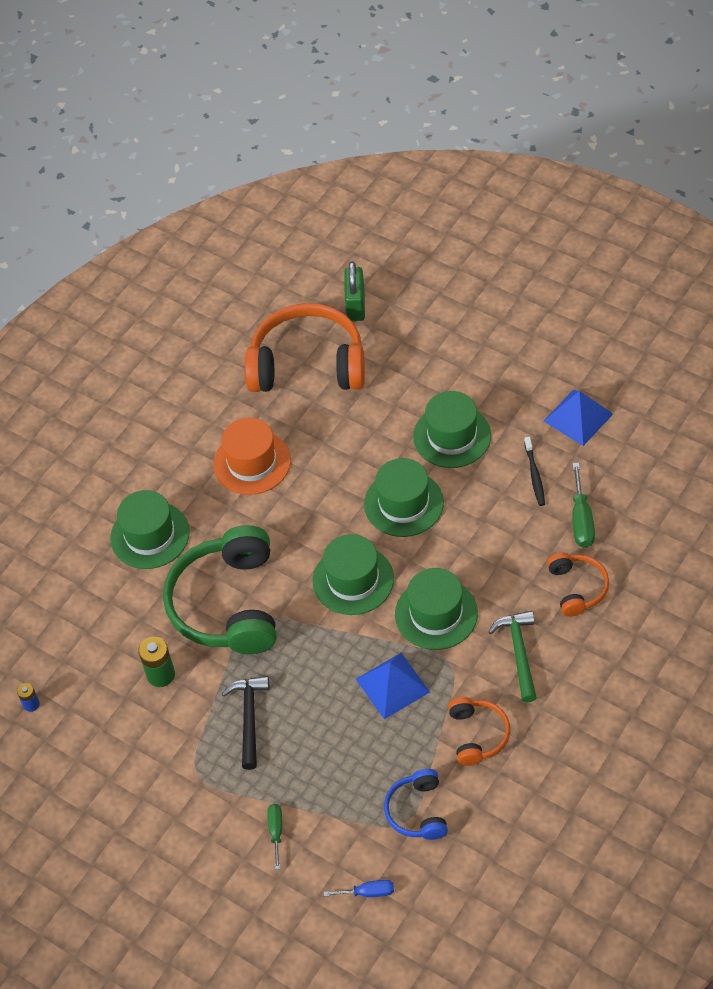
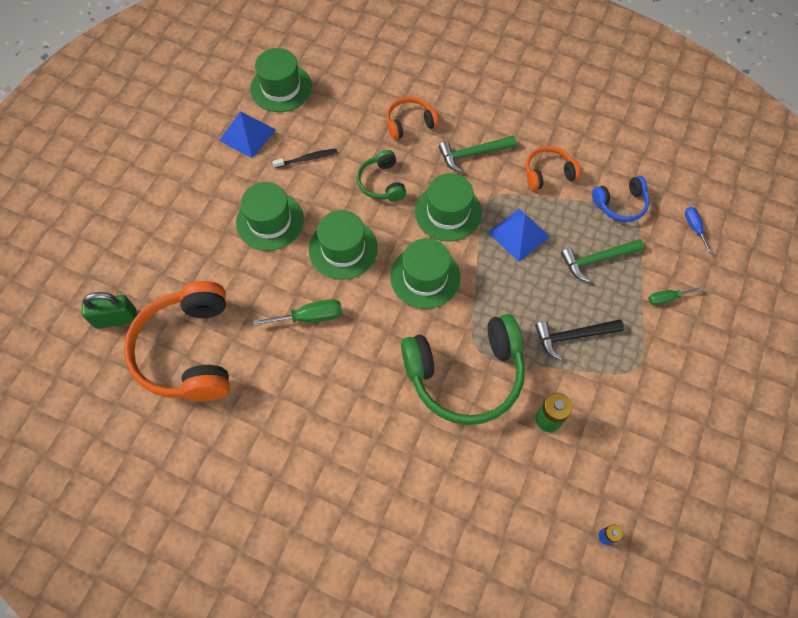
camera: 105 degrees left, 10 degrees up
(150, 535) = (400, 463): green hat -> green hat (281, 88)
(252, 462) = (307, 382): orange hat -> none
(342, 766) = (597, 260): none -> green hammer
(488, 549) = (381, 183): none -> green headphones
(581, 520) = (347, 125): green screwdriver -> green screwdriver (310, 317)

